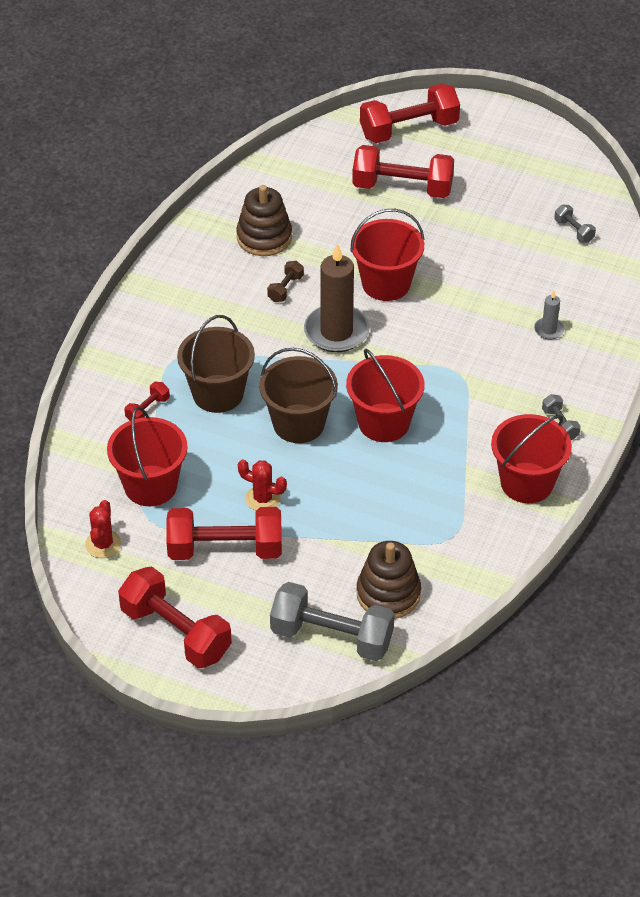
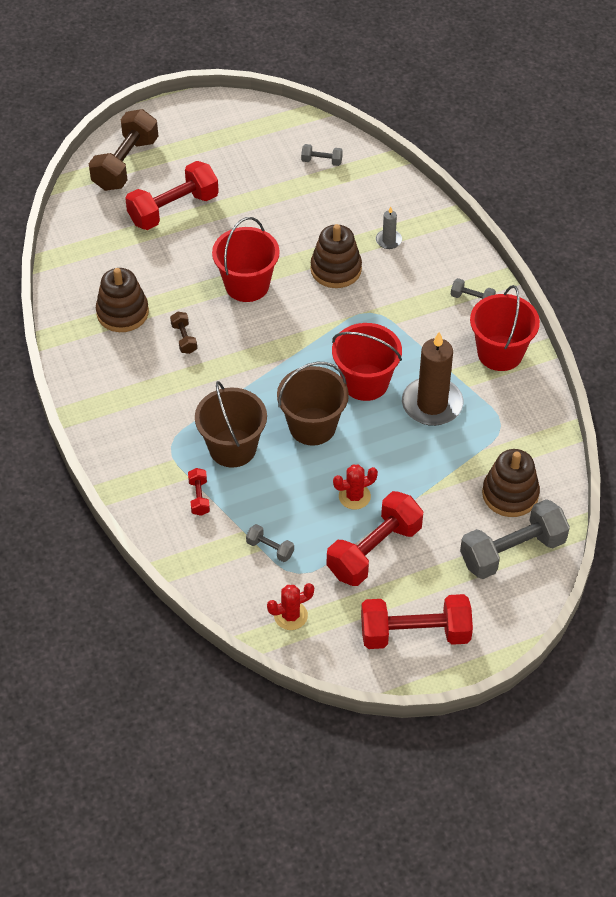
camera: 45 degrees left, 5 degrees up
(103, 544) = (290, 616): red cactus -> red cactus turned 75 degrees counterclockwise
(150, 486) = (270, 548): red bucket -> grey dumbbell
(336, 332) = (256, 343): brown candle -> brown candle (432, 404)
(409, 129) = (125, 164): red dumbbell -> brown dumbbell
(474, 321) = (336, 269): none -> brown stacking toy

